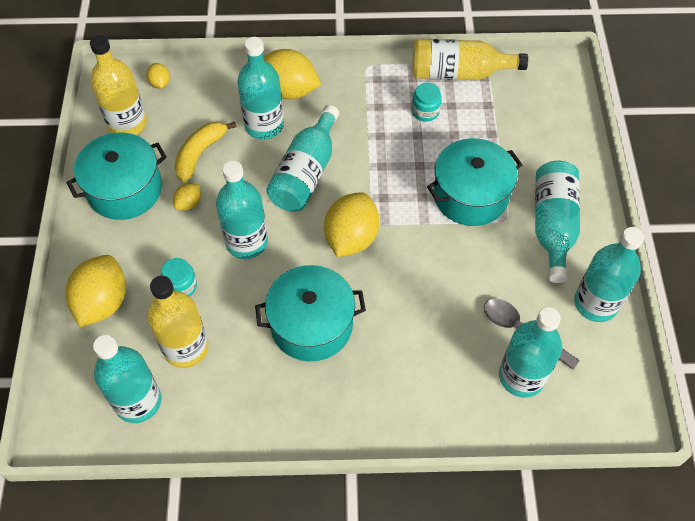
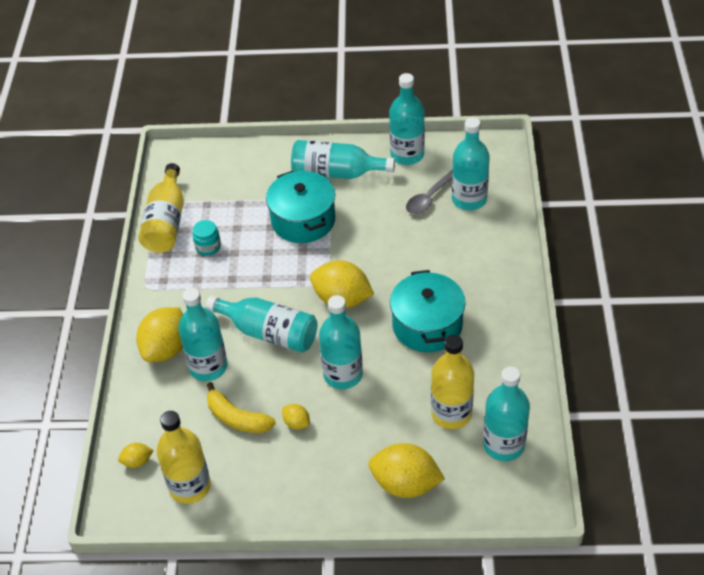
camera: 85 degrees left, 10 degrees down
(125, 189) = (275, 480): turquoise pot -> none
(181, 286) = (388, 422): turquoise jar -> none

